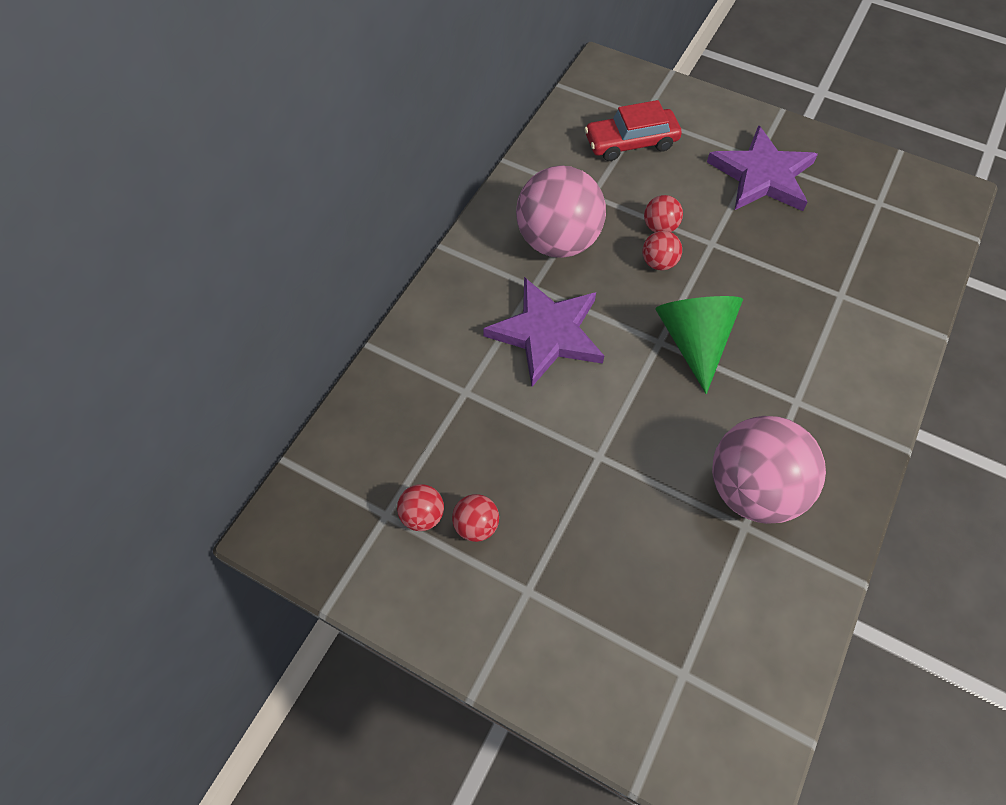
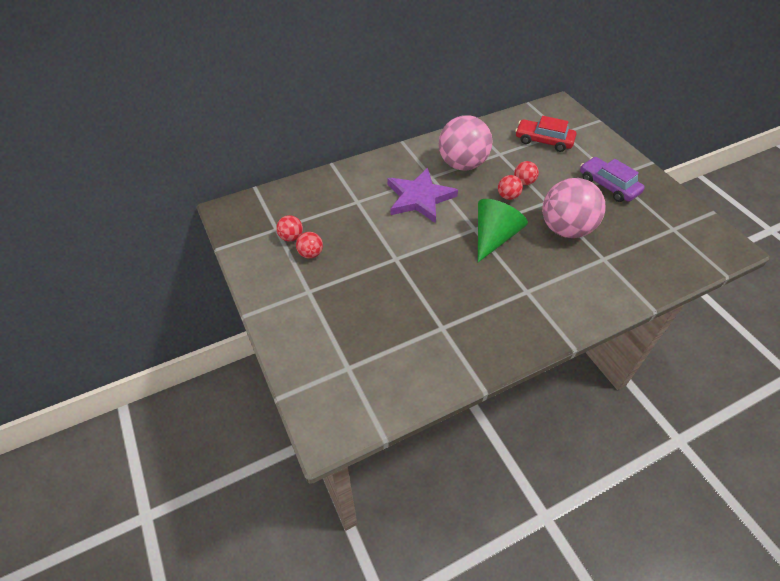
camera: 35 degrees right, 10 degrees down
(752, 489) = (462, 314): pink ball -> pink ball (565, 229)
(762, 175) = (608, 185): purple star -> purple car

